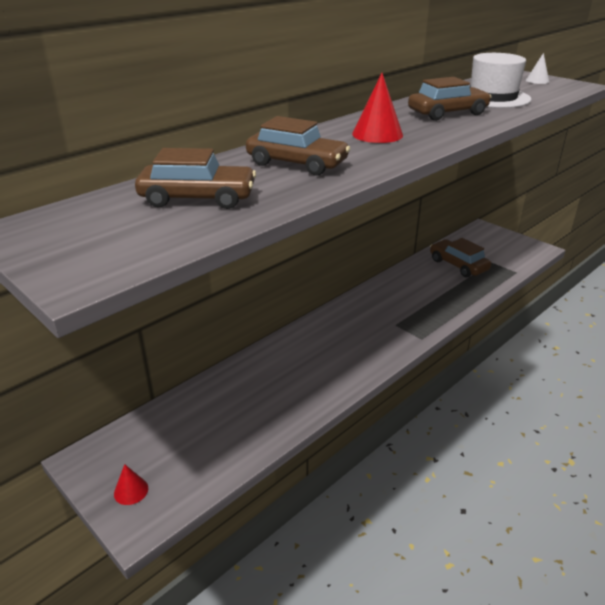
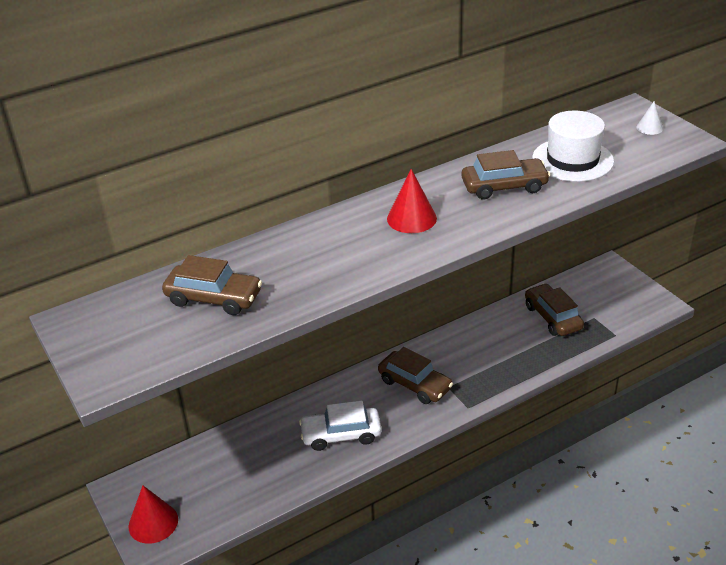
camera: 15 degrees right, 5 degrees up
(131, 491) = (153, 522): red cone -> red cone, size x1.71
(297, 163) = (315, 258): brown car -> brown car (415, 384)
(311, 376) = (341, 435): none -> white car

